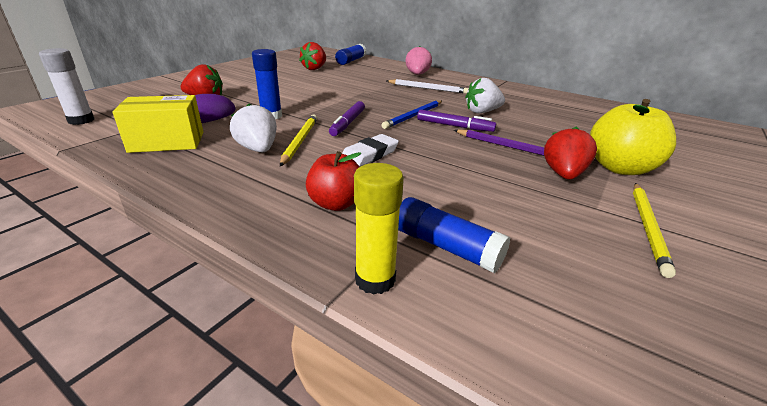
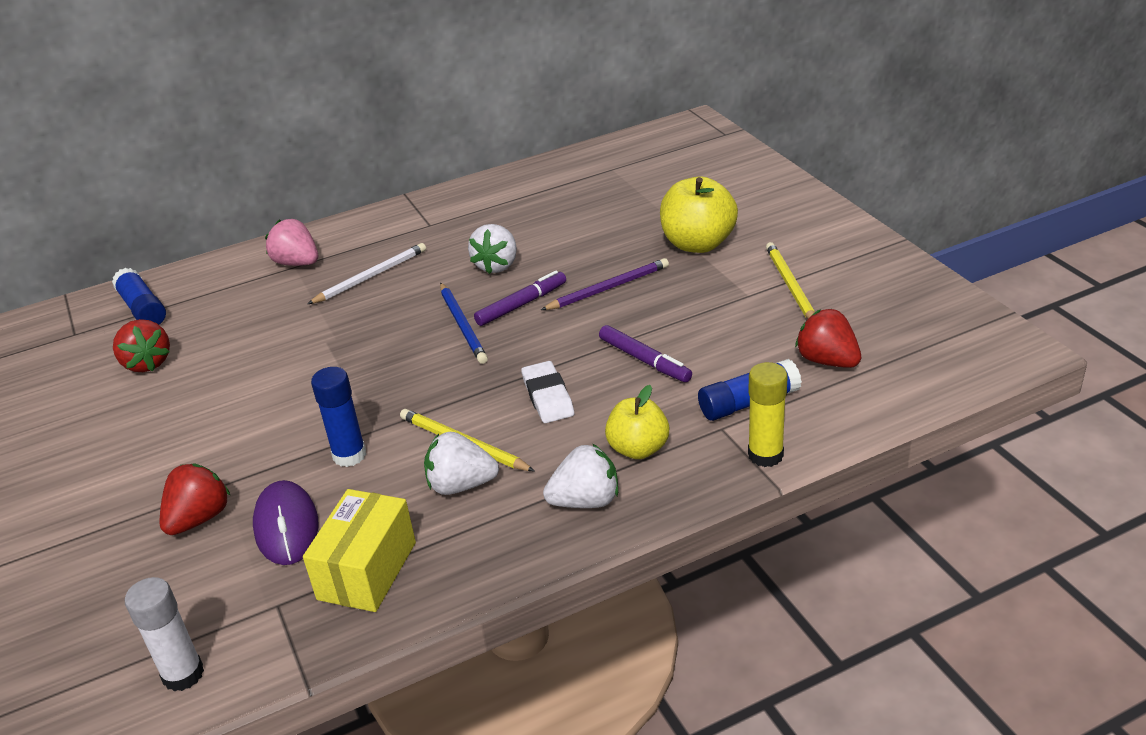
camera: 55 degrees left, 5 degrees up
(259, 196) = (585, 501): none -> white strawberry
(336, 203) = (638, 449): red apple -> yellow apple
(348, 123) = (439, 389): purple marker -> purple marker (644, 360)
(563, 174) = (685, 283): red strawberry -> red strawberry (827, 361)
(648, 227) = (790, 285): yellow pencil -> yellow pencil turned 150 degrees counterclockwise

